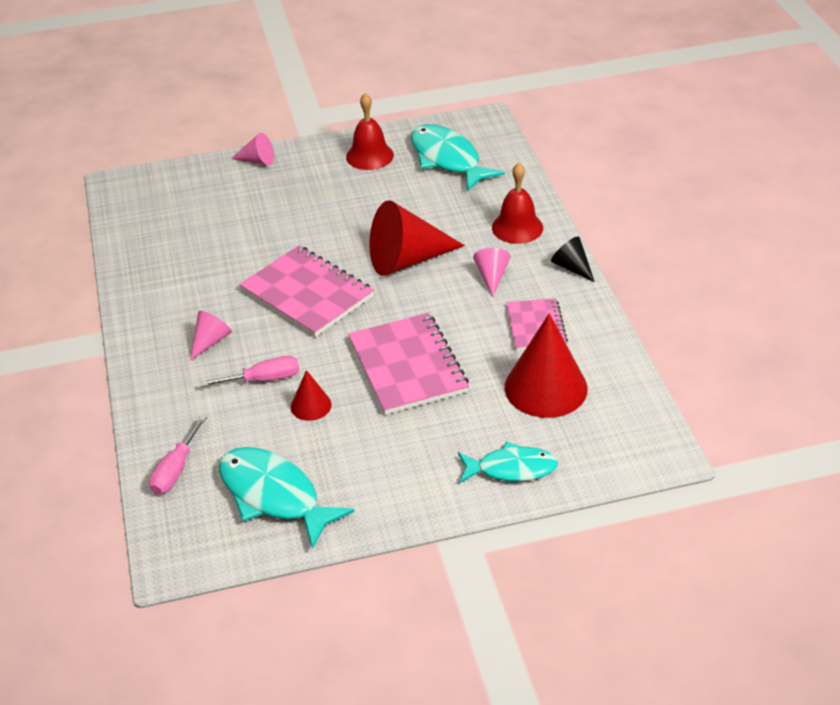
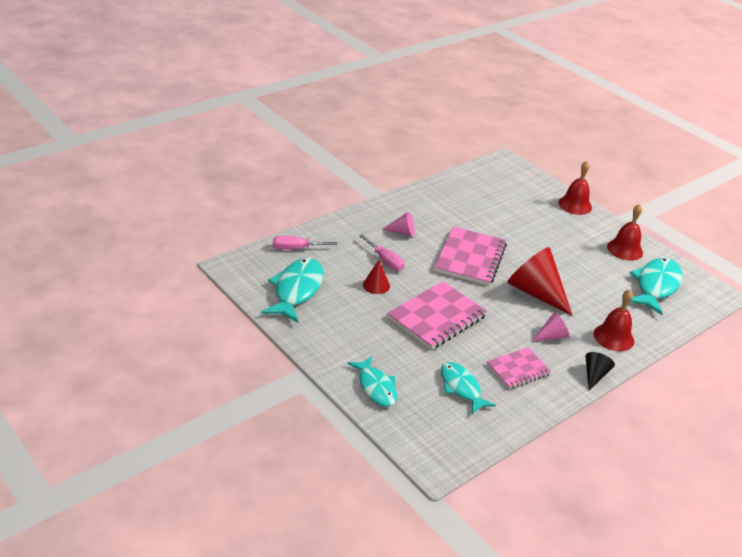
camera: 60 degrees right, 5 degrees down
(257, 161) = (575, 205): pink cone -> red bell
(545, 387) = (461, 388): red cone -> turquoise fish

